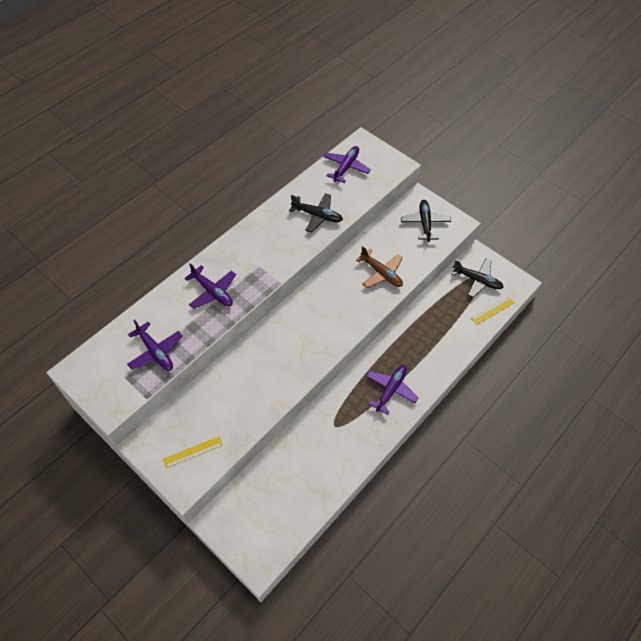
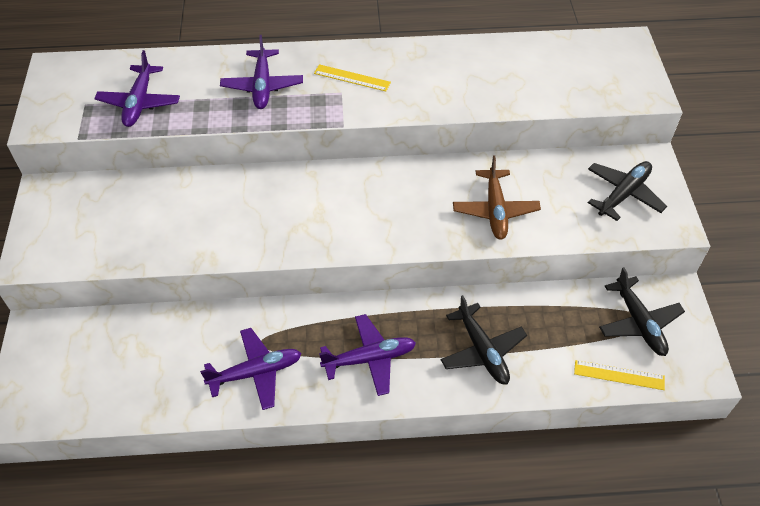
camera: 45 degrees right, 5 degrees down
(193, 452) = (75, 234): yellow ruler -> yellow ruler (352, 78)
(317, 216) = (472, 86): black plane -> black plane (482, 351)
(346, 167) = (572, 57): purple plane -> purple plane (256, 372)

